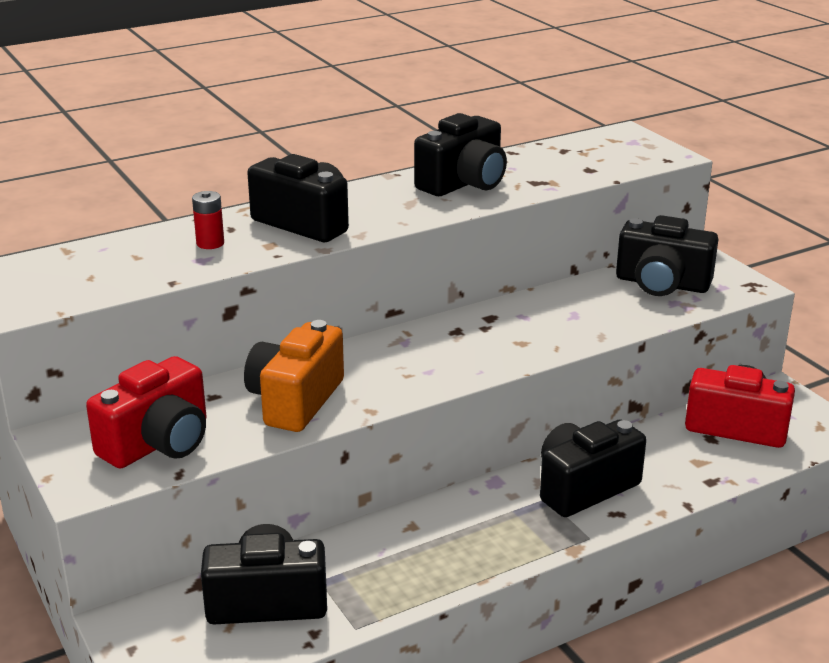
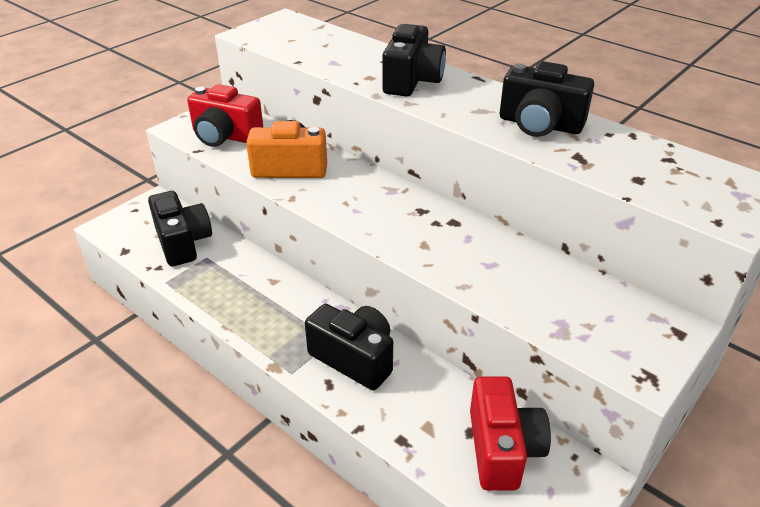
camera: 70 degrees right, 10 degrees up
(210, 243) = (357, 59): red battery -> none
(662, 284) = (592, 309): black camera -> none

